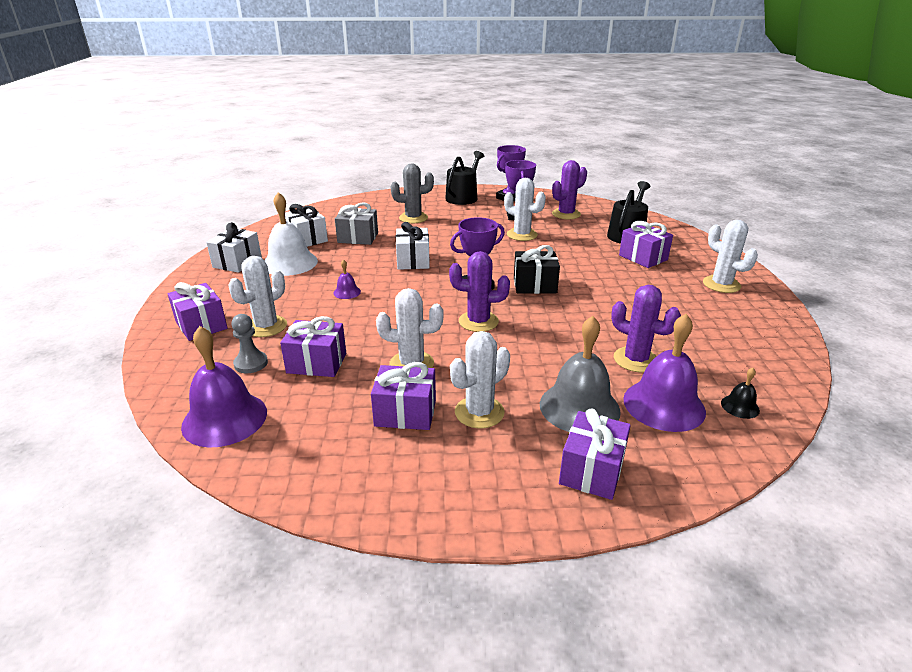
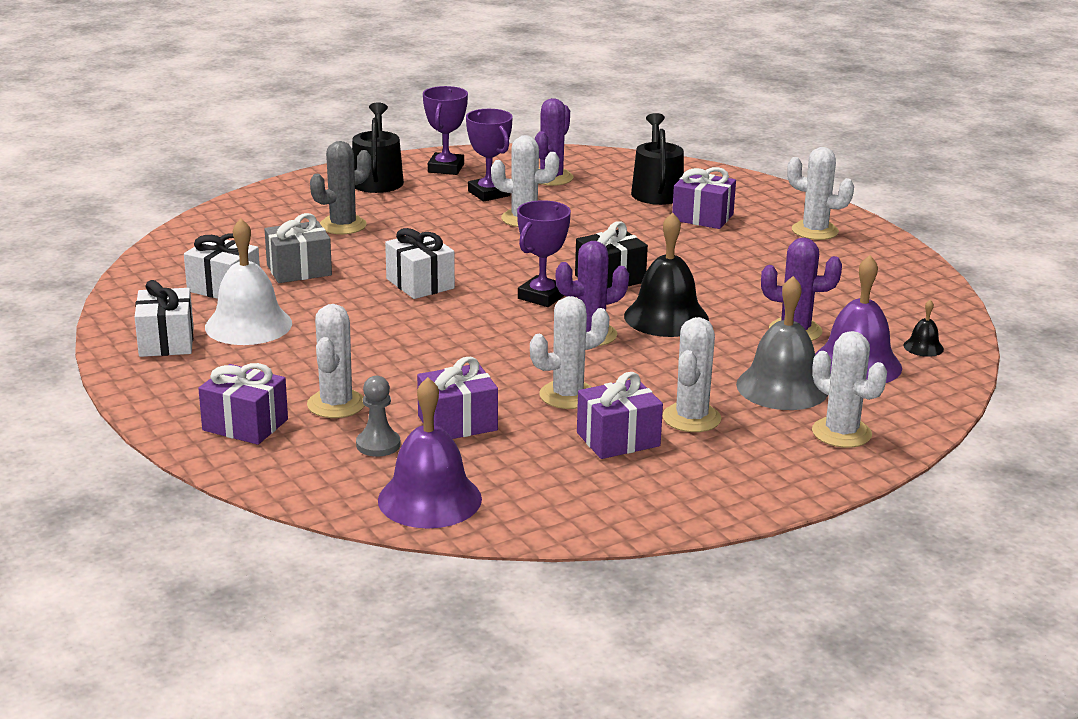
camera: 30 degrees left, 5 degrees down
(347, 292) = (384, 341): purple bell -> none
(545, 322) = (666, 317): none -> black bell
(592, 470) = (841, 433): purple gift -> white cactus

